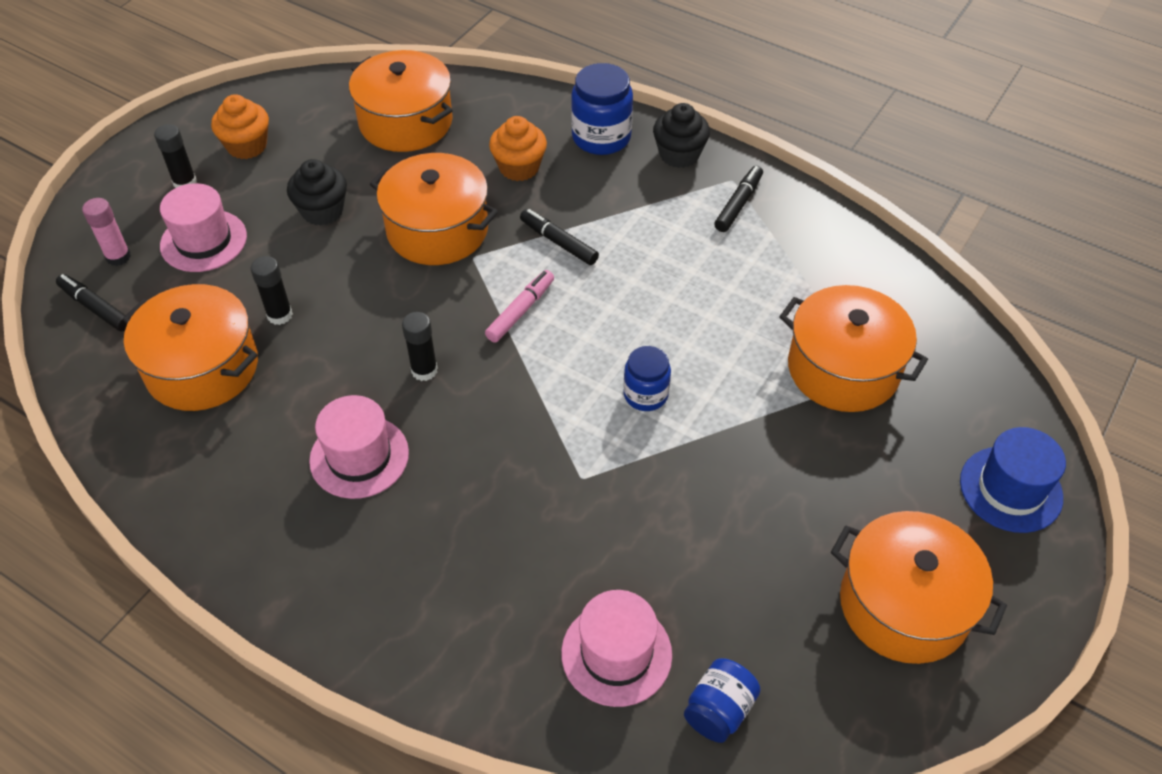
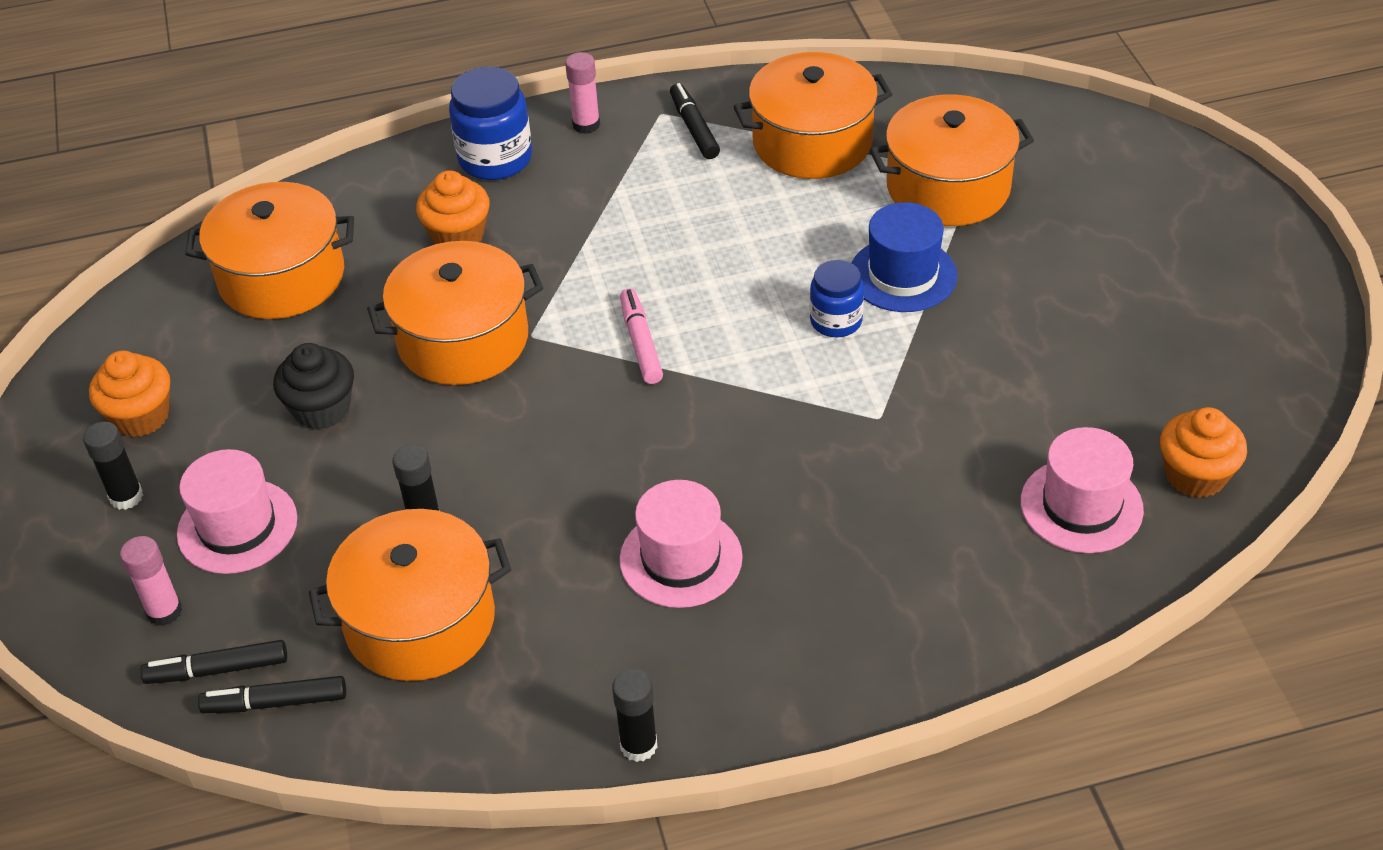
camera: 45 degrees left, 5 degrees down
(424, 370) = (631, 452): black glue stick -> black glue stick (638, 745)
(558, 242) = (589, 267): black marker -> black marker (275, 703)
(679, 154) = (586, 125): black cupcake -> pink glue stick
(719, 710) = (1195, 475): blue jar -> orange cupcake
(904, 605) = (1206, 306): orange pot -> orange pot (812, 142)
(1010, 489) = (1164, 178): blue hat -> blue hat (903, 275)

